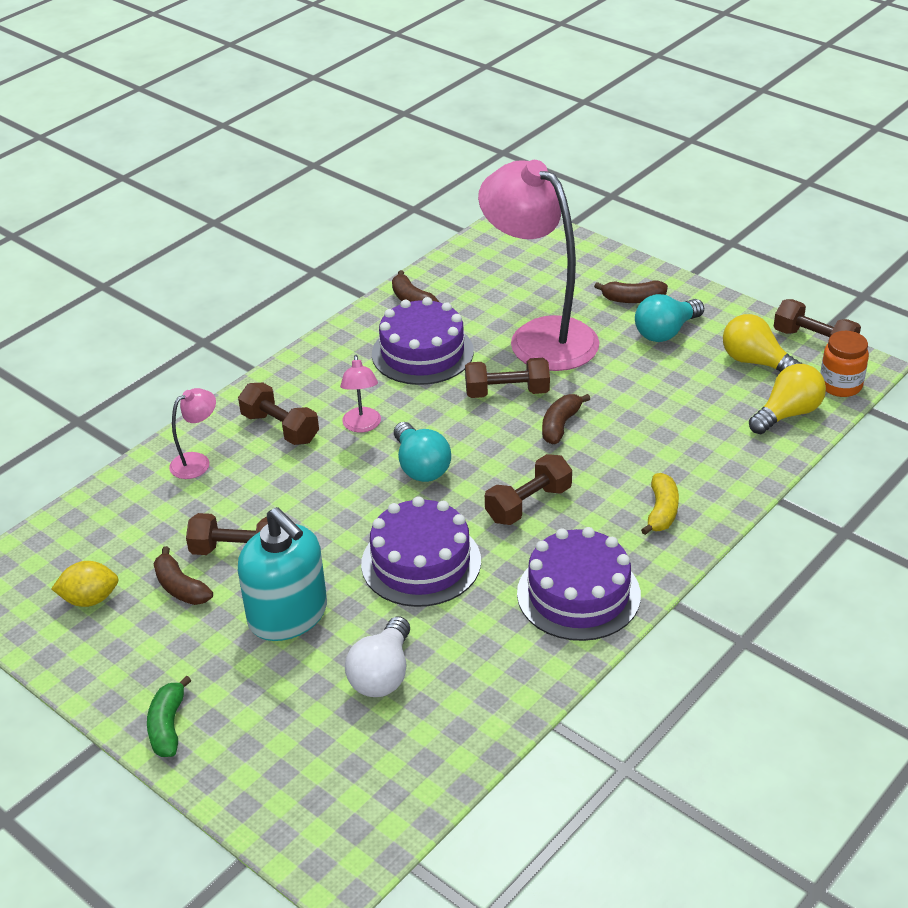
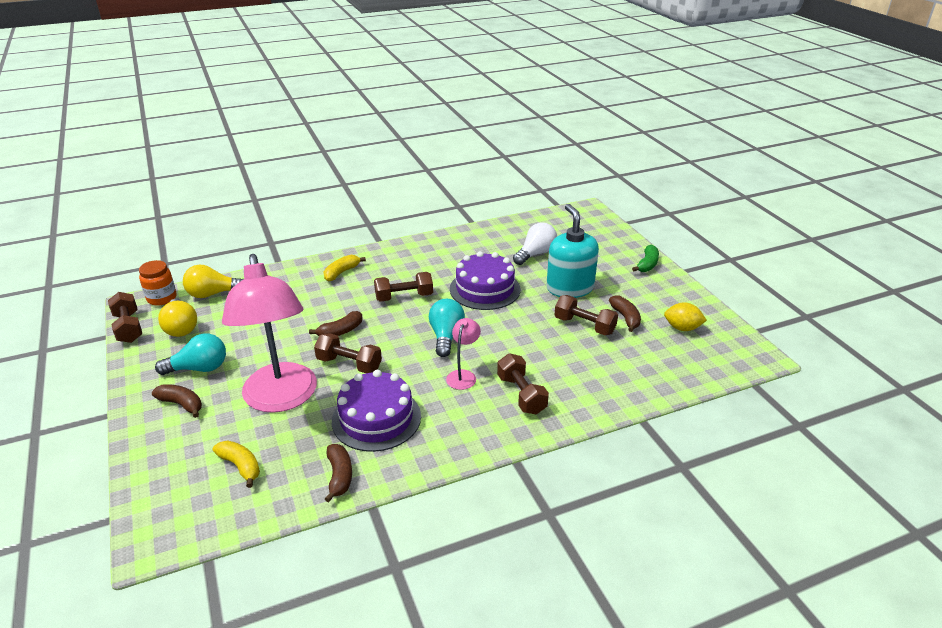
camera: 155 degrees left, 5 degrees down
(197, 462) = (592, 390): pink lamp -> none
(509, 278) = (240, 466): none -> yellow banana
(578, 594) = (420, 254): purple cake -> none

